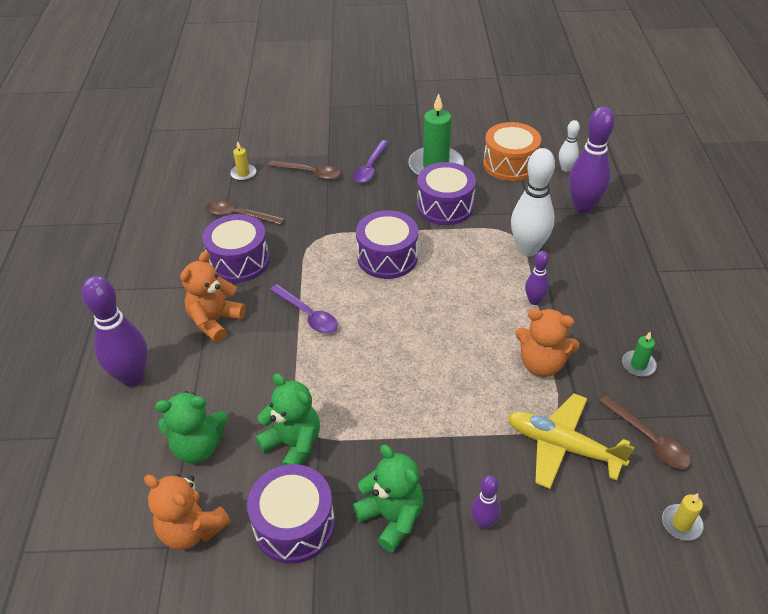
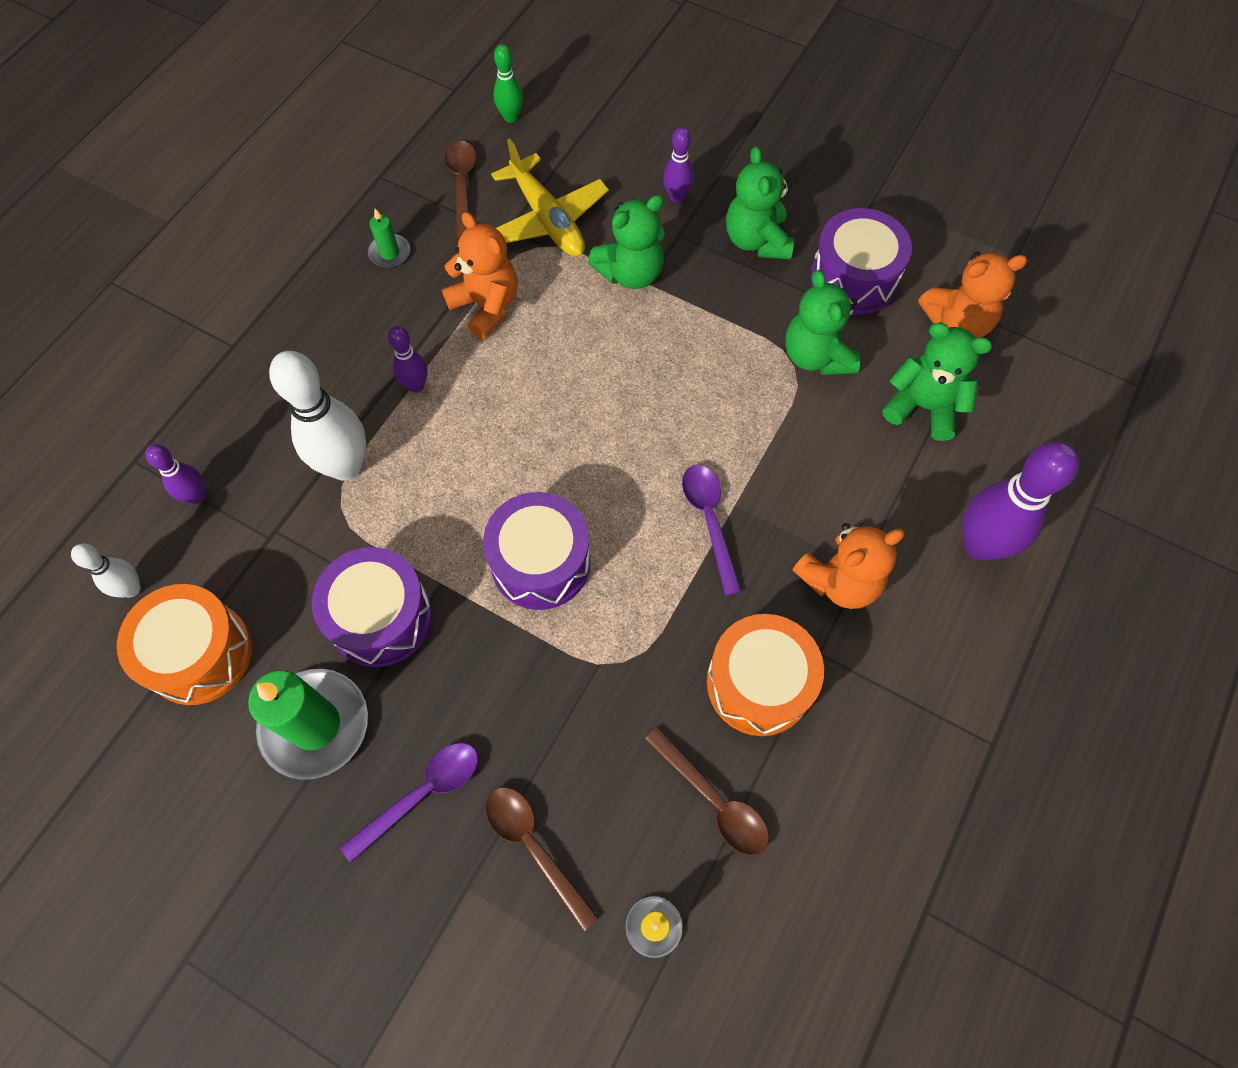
camera: 150 degrees left, 20 degrees up
(192, 529) = (957, 323): orange teddy bear -> orange teddy bear turned 105 degrees clockwise
(239, 261) = (759, 683): purple drum -> orange drum
(467, 437) = (630, 273): none -> green teddy bear
(583, 207) = (196, 496): purple bowling pin -> purple bowling pin, size x0.52
(681, 524) = (511, 117): yellow candle -> green bowling pin

